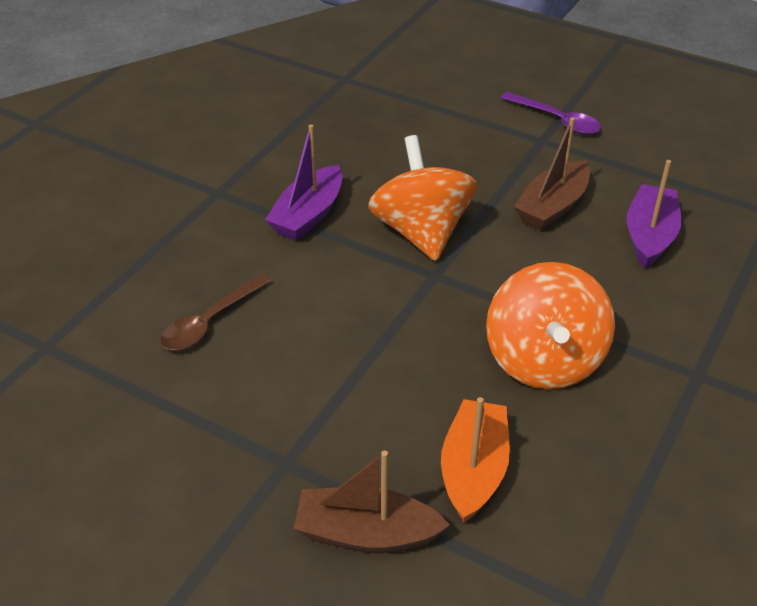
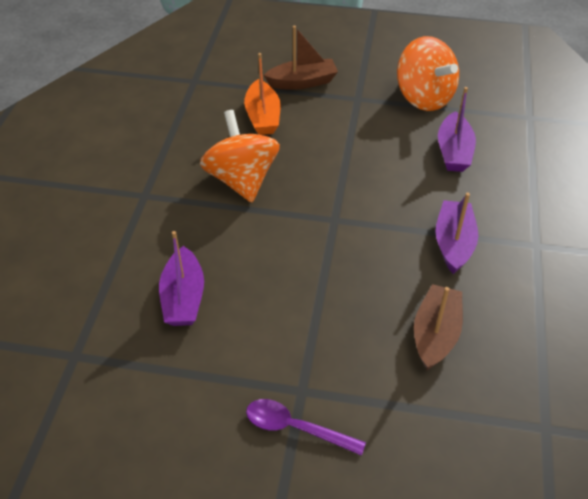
camera: 160 degrees right, 5 degrees up
(210, 322) = (454, 152): brown spoon -> purple boat
(421, 232) = (361, 251): orange spinning top -> orange spinning top (424, 97)
(552, 207) = (269, 306): brown boat -> brown boat (435, 334)

